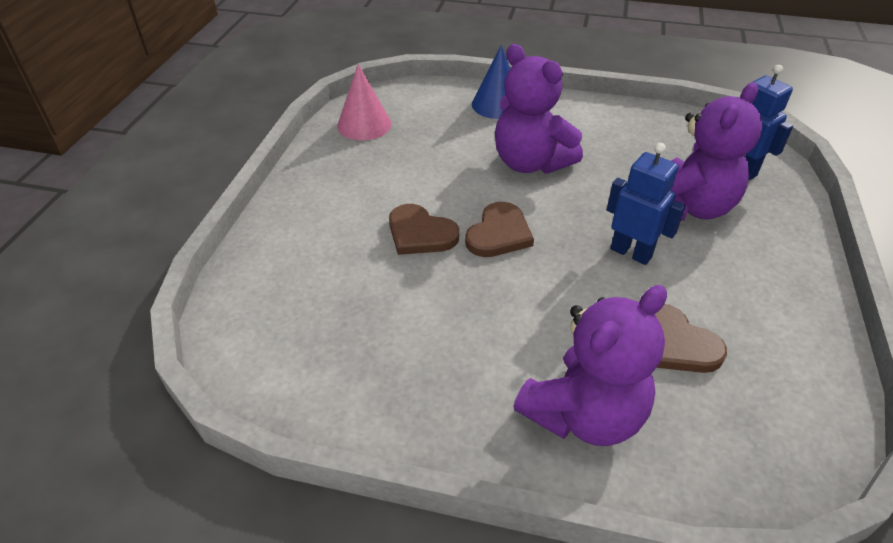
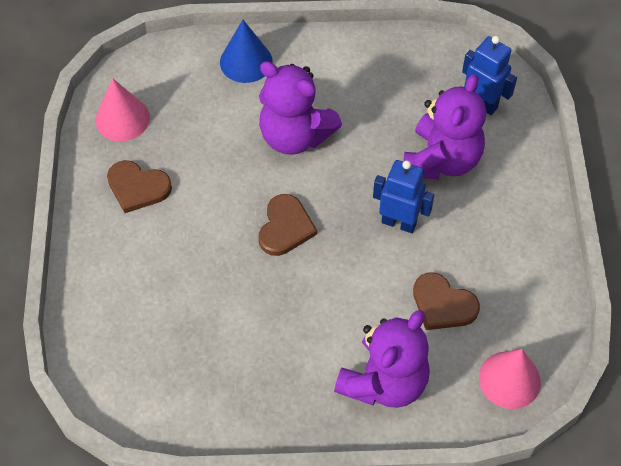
camera: 15 degrees left, 15 degrees up
(420, 233) = (218, 242): brown heart -> brown heart (137, 187)
(764, 452) = (509, 379): none -> pink cone

